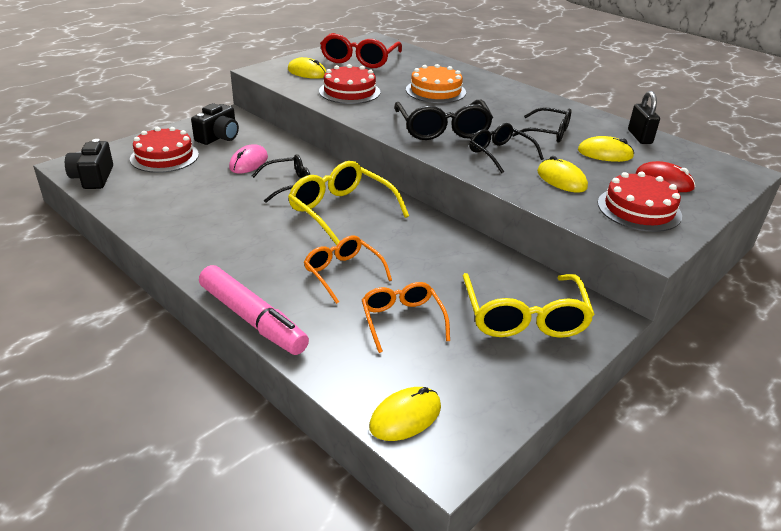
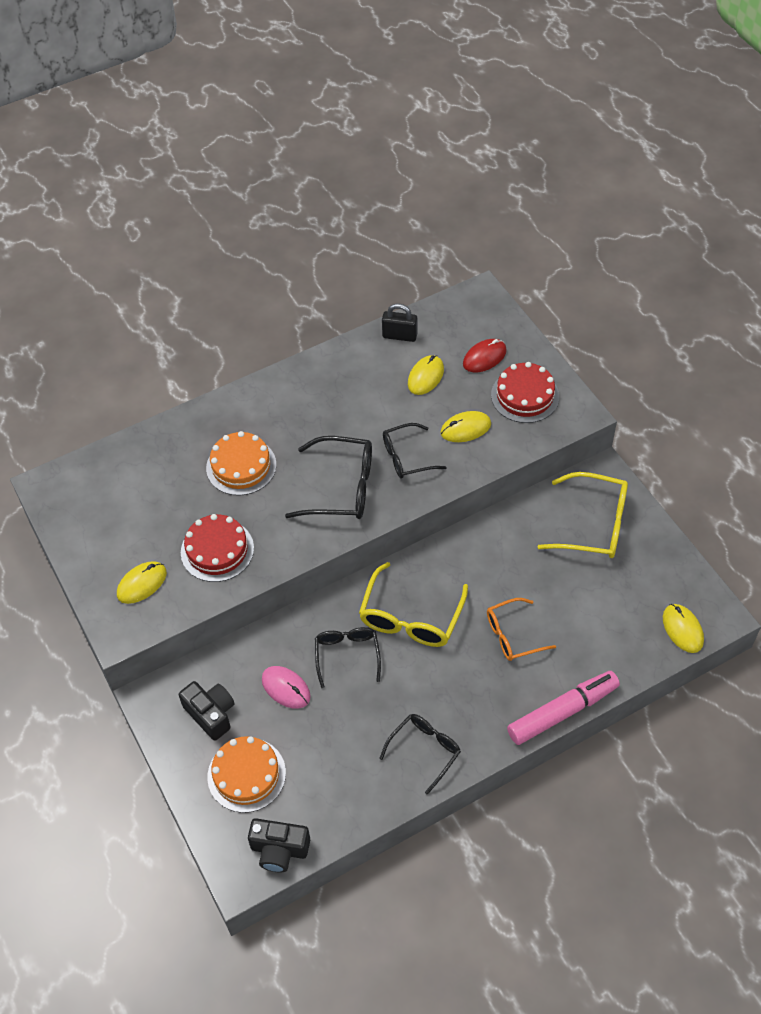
camera: 70 degrees left, 20 degrees up
(164, 156) = (246, 775): red cake -> orange cake
(341, 211) = (411, 617): yellow glasses -> yellow glasses turned 45 degrees counterclockwise
(359, 60) = (116, 519): red glasses -> none
(402, 320) = (583, 606): orange glasses -> none
(548, 133) = (372, 403): black glasses -> black glasses (425, 750)

